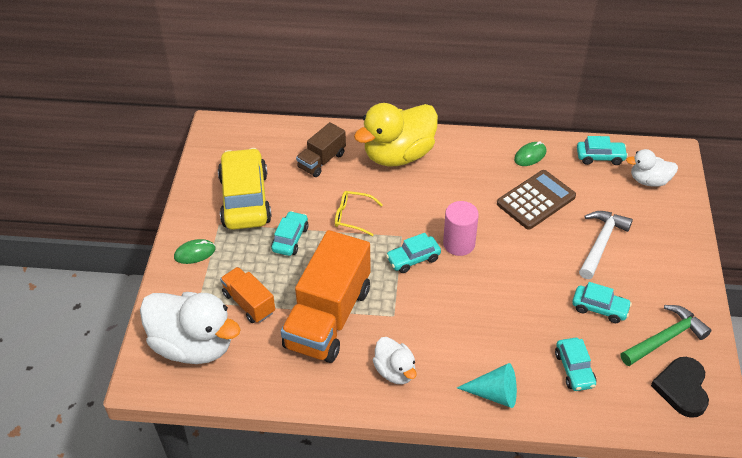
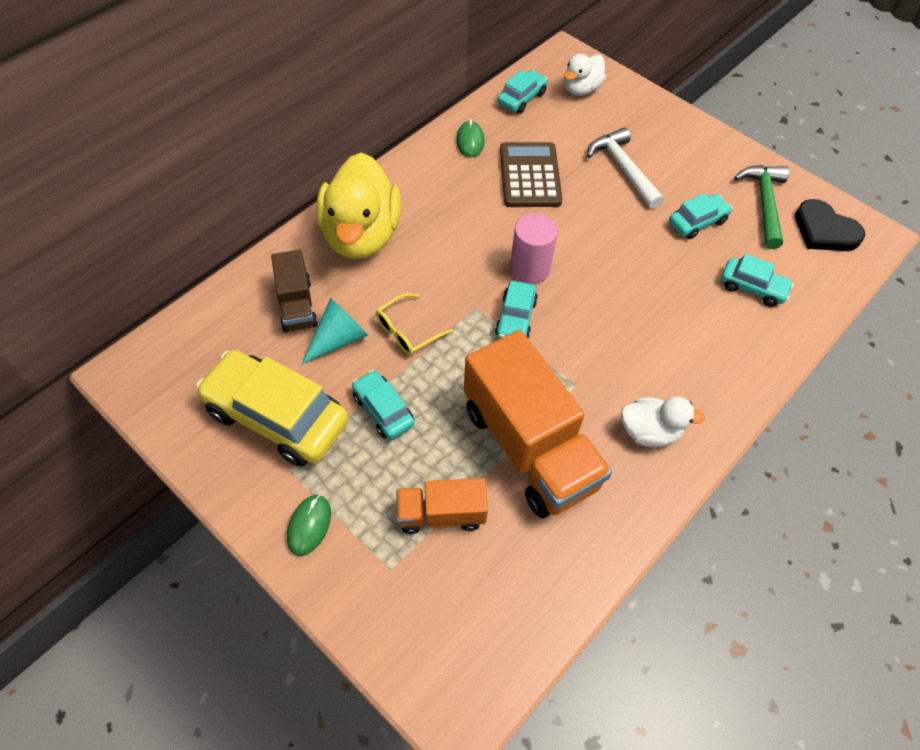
camera: 55 degrees left, 10 degrees up
(193, 345) = (455, 618): white duck -> none
(494, 394) = (737, 367): turquoise cone -> turquoise cone (338, 339)

